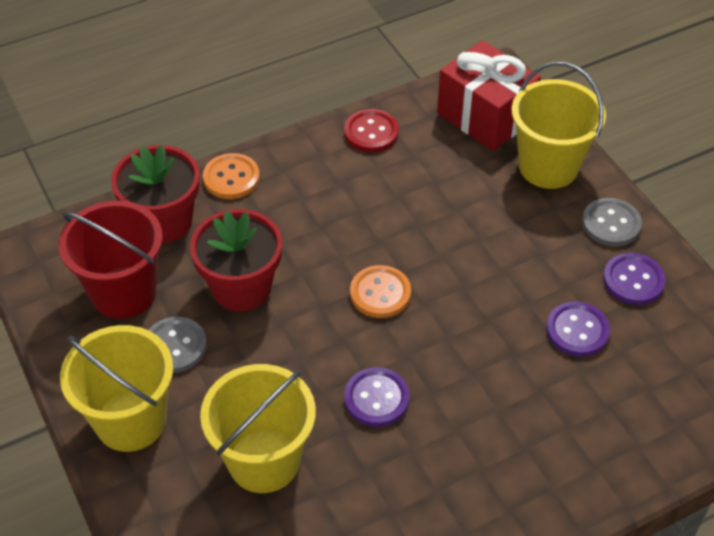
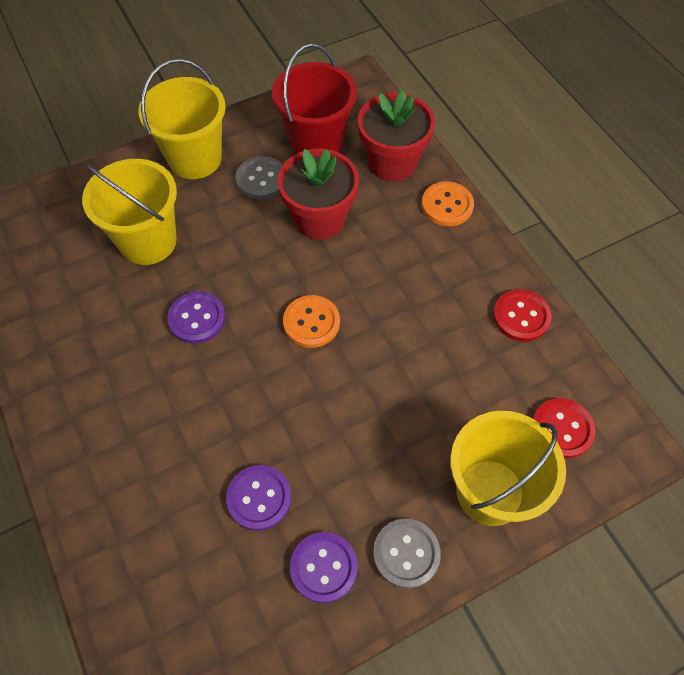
camera: 90 degrees right, 10 degrees up
(485, 117) = (562, 429): red gift -> red button

